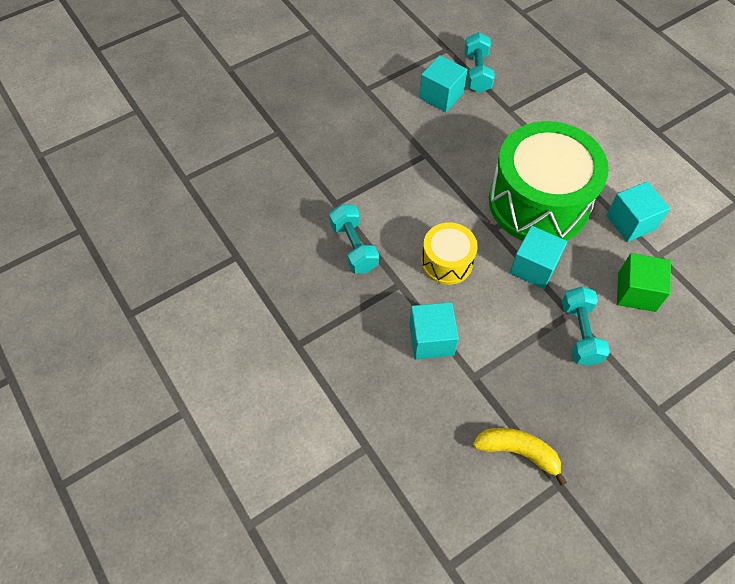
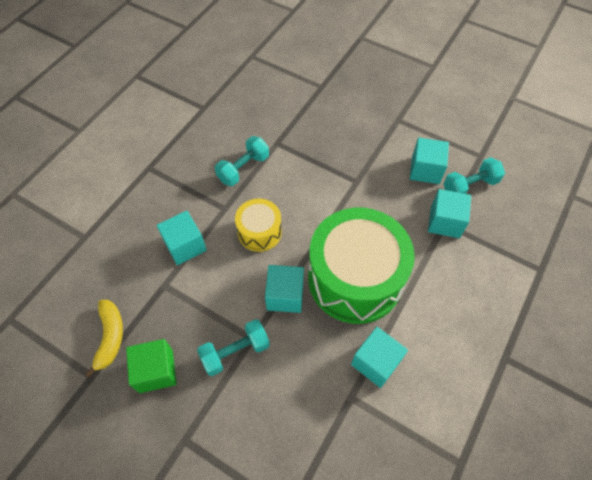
camera: 65 degrees right, 0 degrees up
(507, 108) = (445, 222): none -> turquoise cube
(636, 292) = (299, 388): green cube -> green cube (156, 371)

